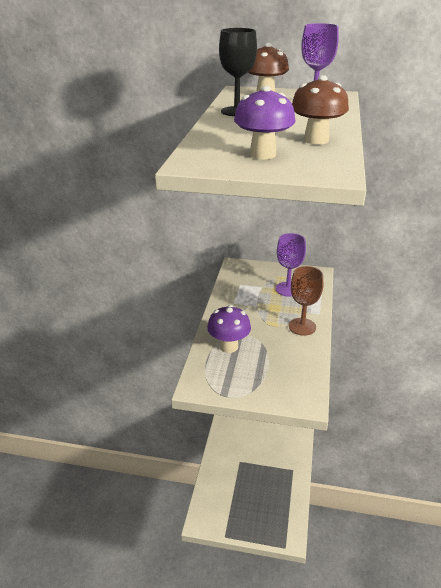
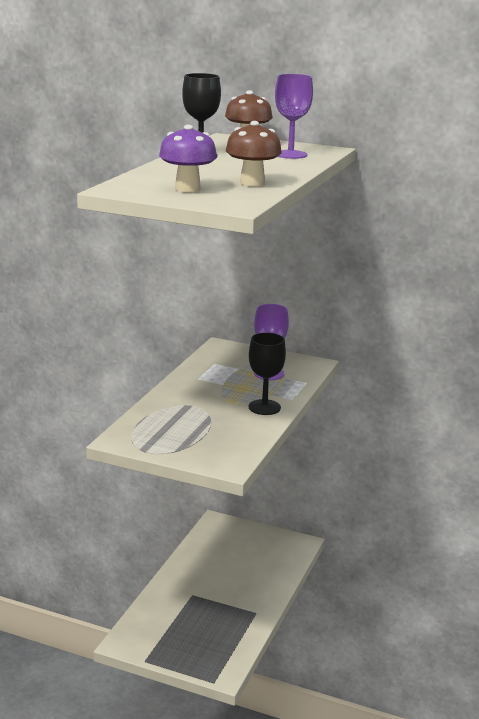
camera: 10 degrees right, 10 degrees down
(228, 346) = (170, 414): purple mushroom -> none
(302, 327) = (264, 407): brown goblet -> black goblet

